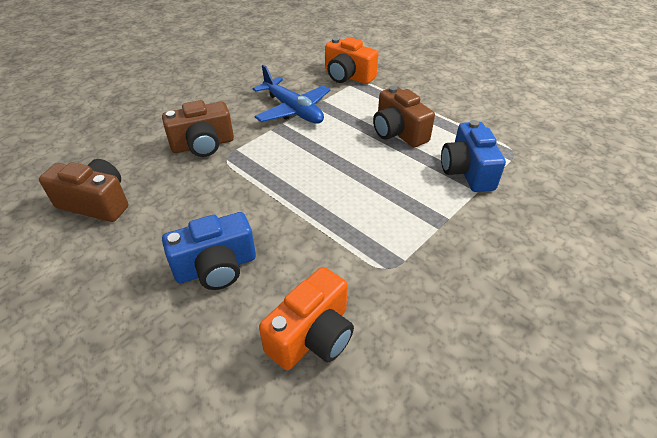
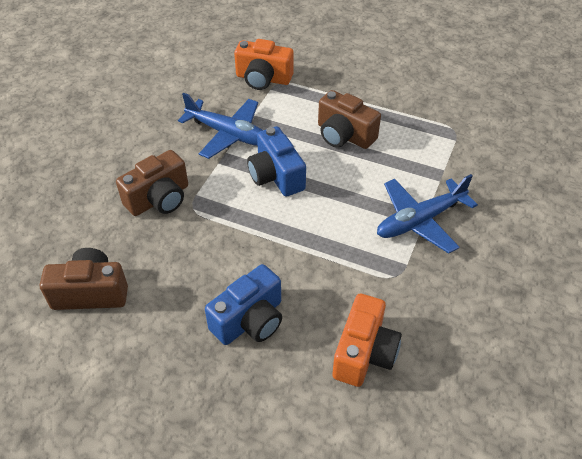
camera: 20 degrees left, 5 degrees up
(438, 222) = (420, 221): none -> blue plane
(467, 171) = (423, 162): blue camera -> blue camera (276, 176)

